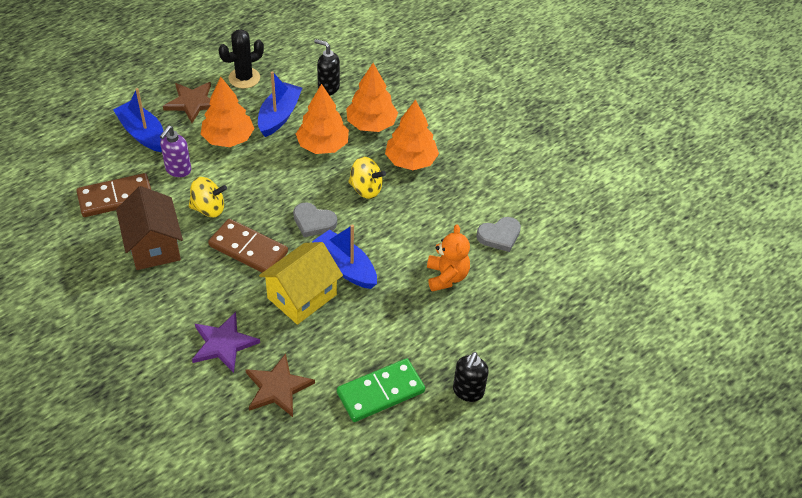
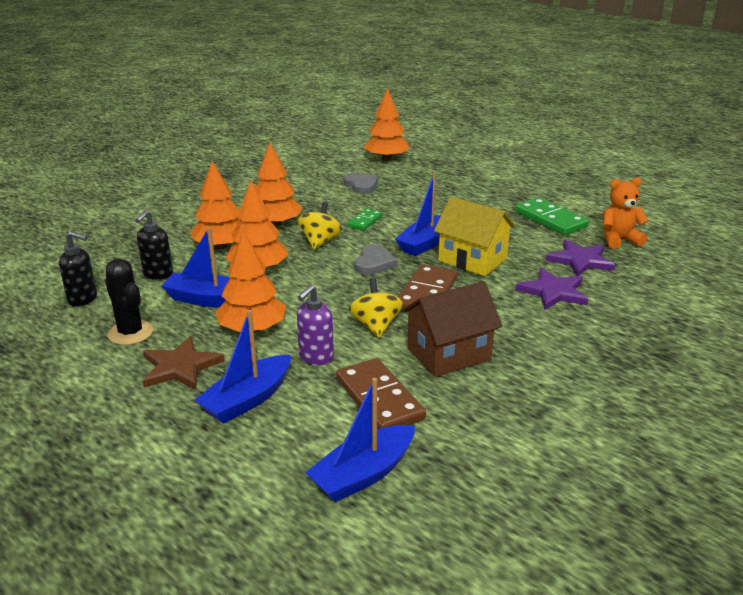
camera: 95 degrees left, 20 degrees down
(47, 180) = (363, 474): none -> blue boat
(178, 170) = (316, 357): purple soap dispenser -> purple soap dispenser turned 105 degrees clockwise
(278, 387) = (580, 260): brown star -> purple star
(405, 227) = (365, 221): none -> green domino
(446, 277) = (416, 202): orange teddy bear -> orange teddy bear (619, 240)
(468, 392) = (525, 190): black soap dispenser -> black soap dispenser (83, 299)
(584, 271) = (386, 158): none -> orange tree

